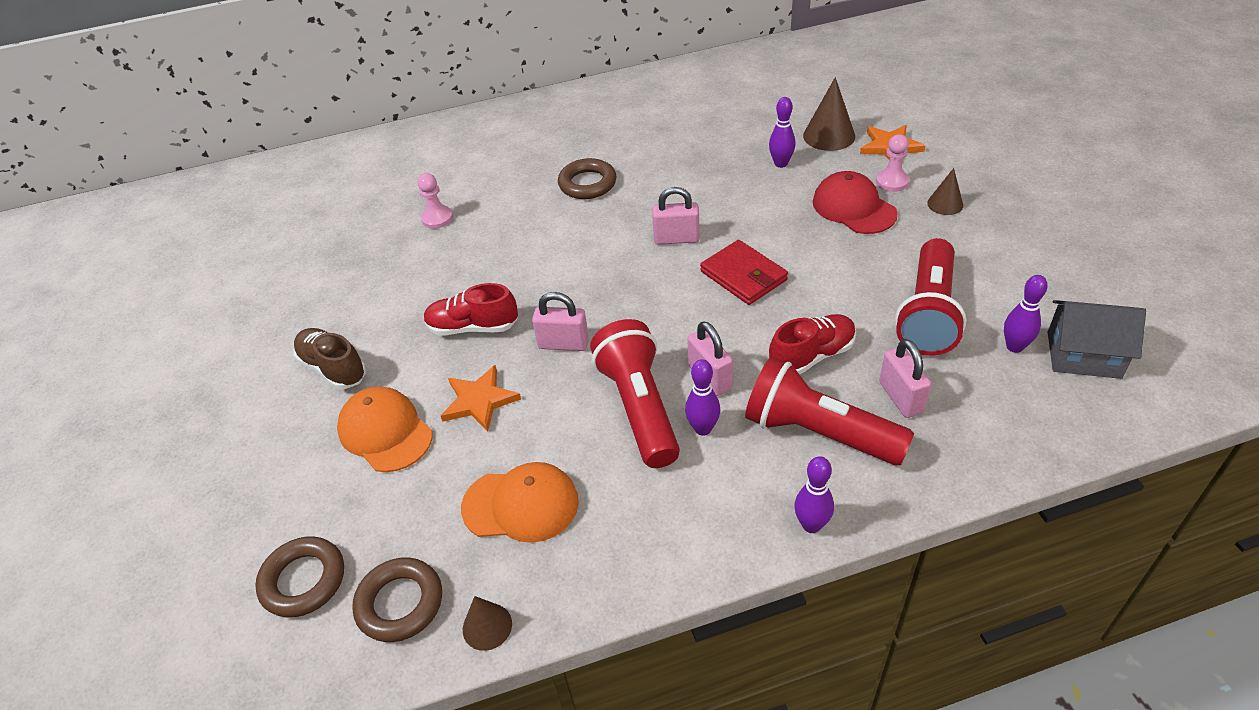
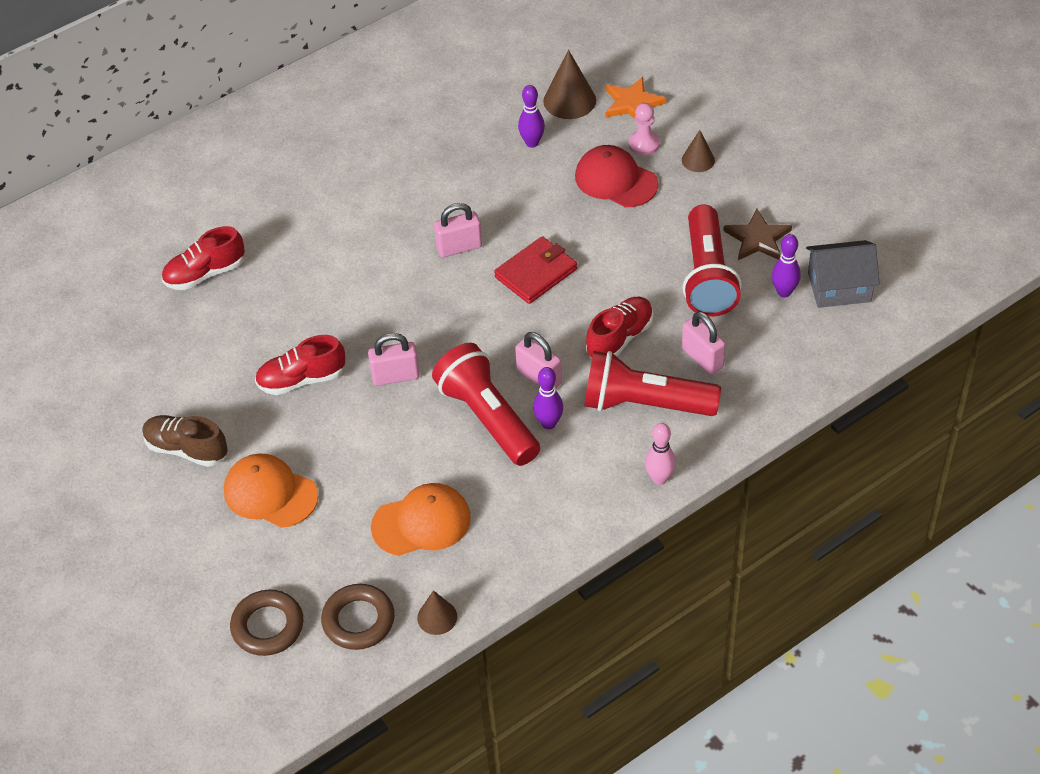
camera: 20 degrees left, 5 degrees up
(437, 218) = (205, 273): pink pawn -> red shoe
(479, 401) = (342, 446): orange star -> none
(587, 184) = (345, 203): brown ring -> none
(743, 276) = (536, 273): red wallet -> red wallet turned 75 degrees counterclockwise
(811, 525) = (659, 478): purple bowling pin -> pink bowling pin
(994, 287) = (758, 239): none -> brown star

